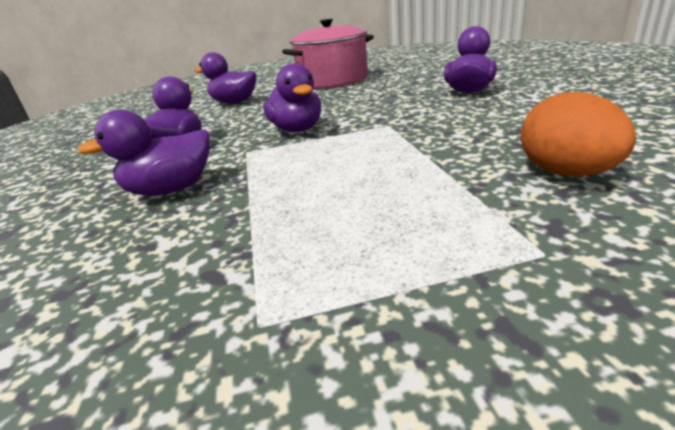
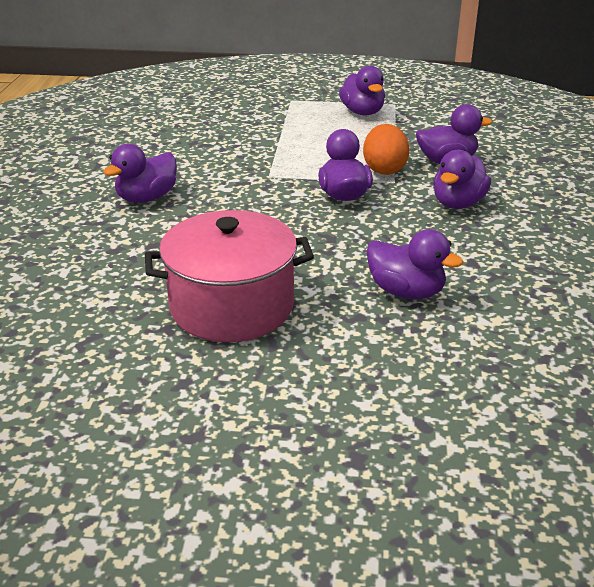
camera: 165 degrees left, 5 degrees up
(334, 258) = (362, 112): none -> purple duck
(566, 173) = (234, 117): orange egg -> orange egg (384, 169)

